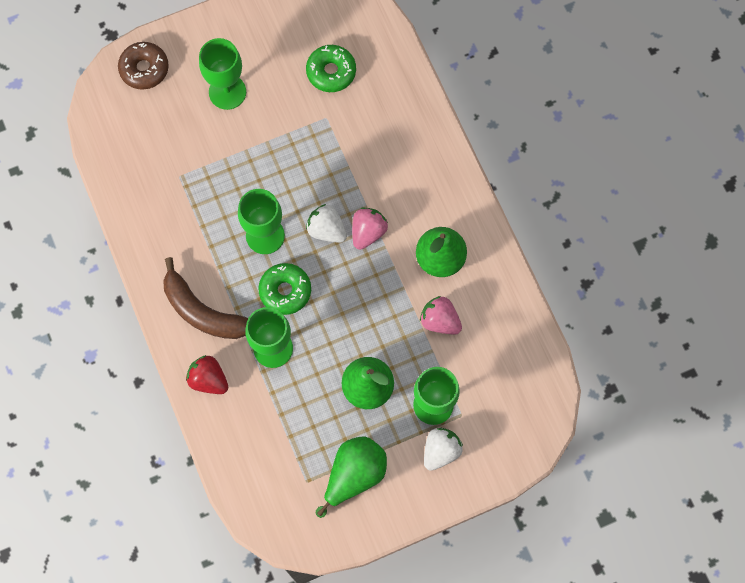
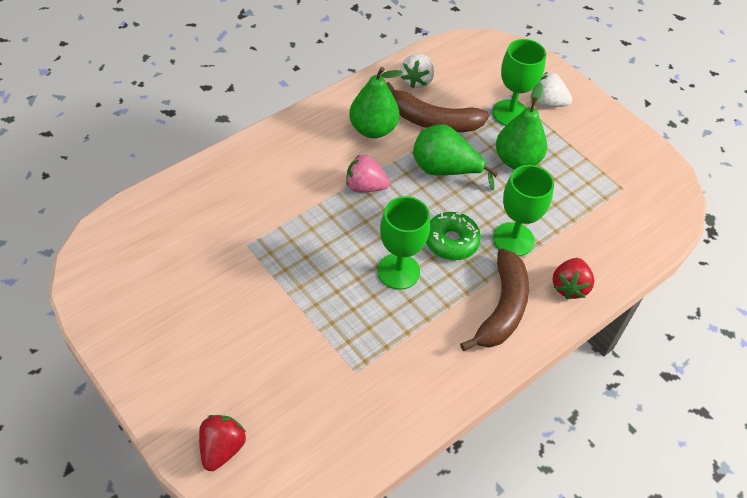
camera: 110 degrees left, 20 degrees down
(144, 69) = (222, 448): brown donut -> red strawberry
(227, 92) = (235, 346): green goblet -> none
(326, 230) = (374, 220): white strawberry -> white strawberry (417, 80)
(331, 72) = (189, 251): green donut -> none
(354, 475) = (598, 156): green pear -> green pear (444, 170)
(440, 321) = (432, 120): pink strawberry -> brown banana

